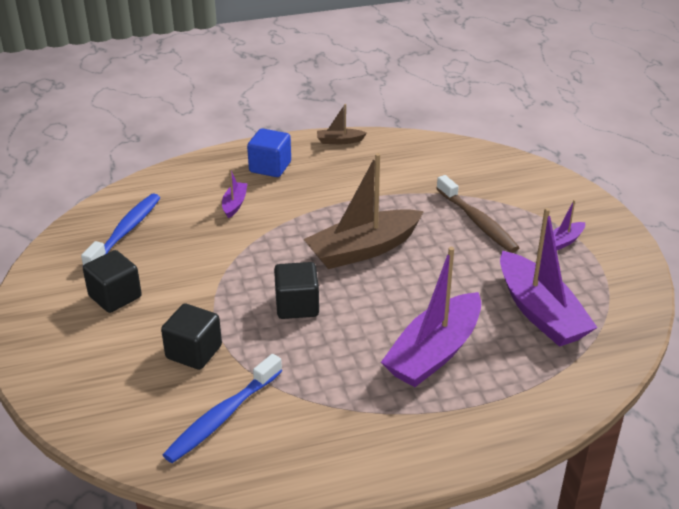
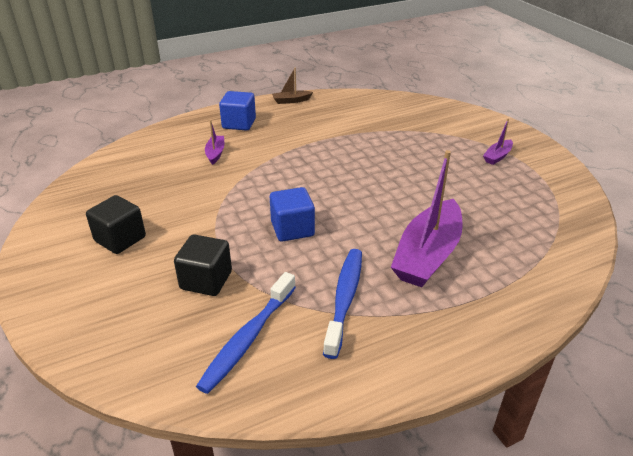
camera: 10 degrees left, 0 degrees up
(125, 231) = (121, 183): blue toothbrush -> blue toothbrush (344, 299)
(297, 306) = (292, 229): black cube -> blue cube
(363, 249) = (336, 178): brown boat -> none
(478, 222) = (423, 148): brown toothbrush -> none
(540, 312) = (503, 212): purple boat -> none

